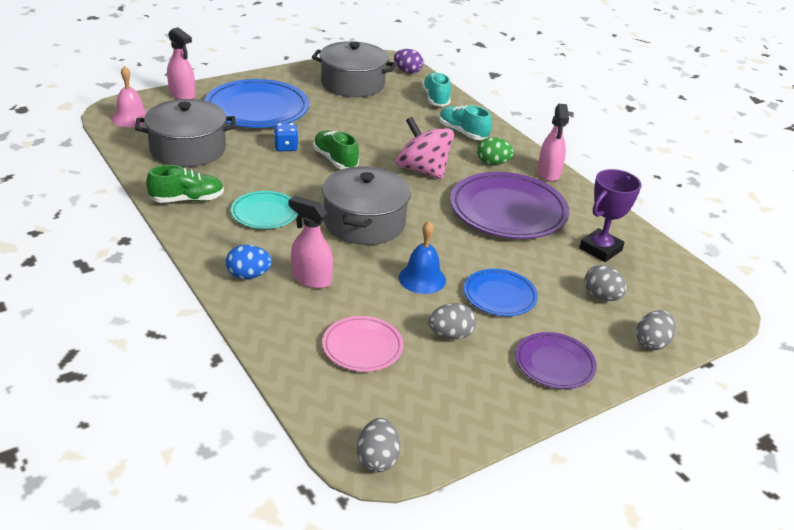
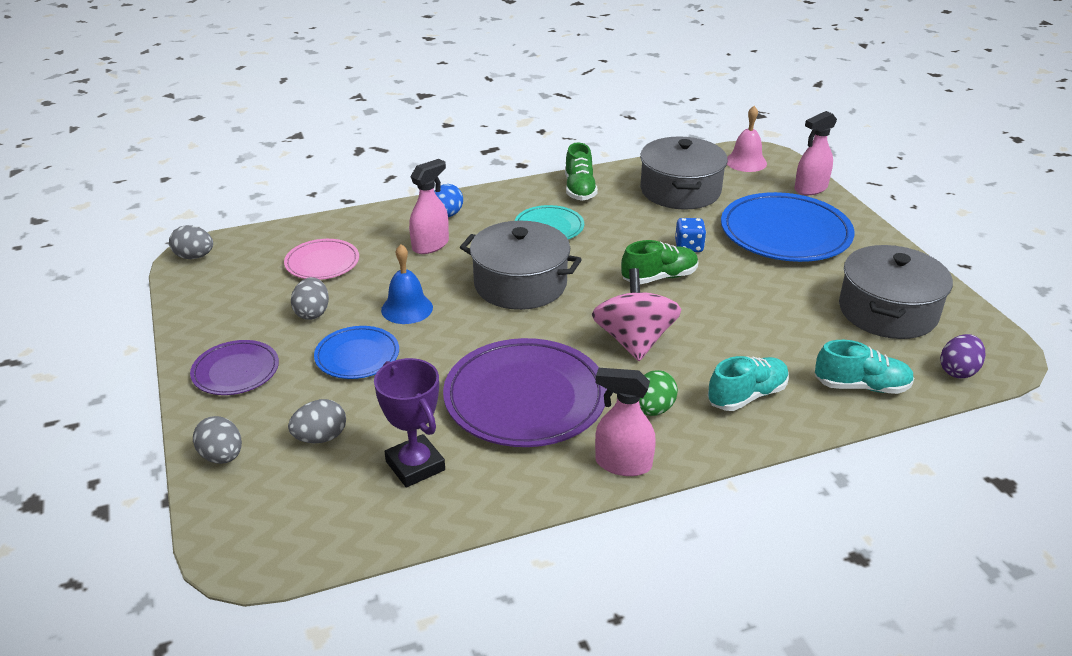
camera: 105 degrees right, 0 degrees up
(422, 170) = (634, 341): pink spinning top -> pink spinning top turned 60 degrees counterclockwise

